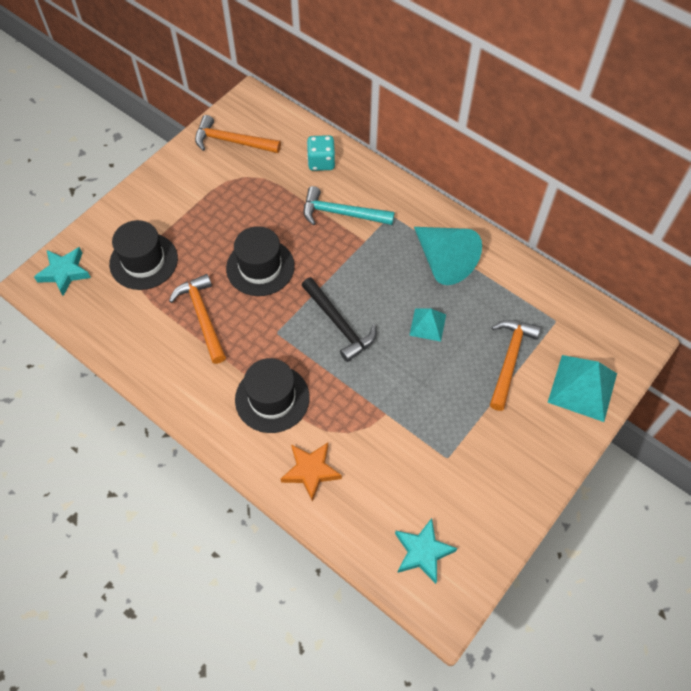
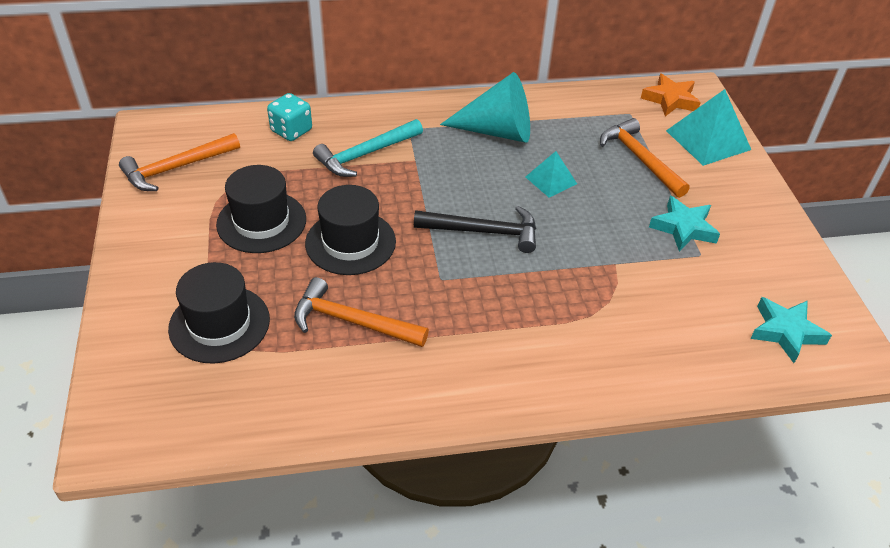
camera: 50 degrees left, 15 degrees down
(64, 272) = (135, 403): turquoise star -> turquoise star (683, 228)
(272, 398) = (513, 330): black hat -> black hat (261, 222)
(311, 471) = (626, 355): orange star -> orange star (670, 100)

